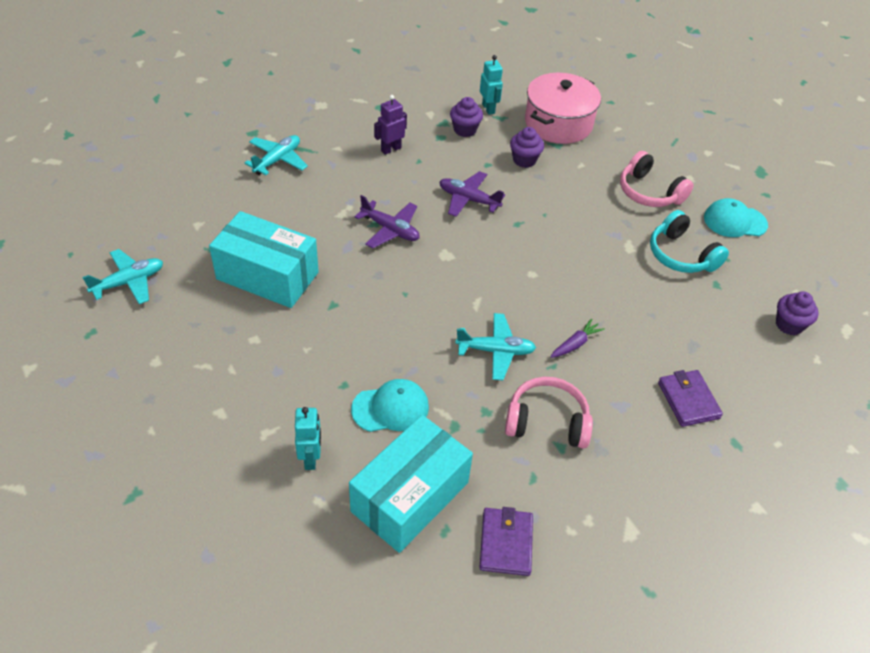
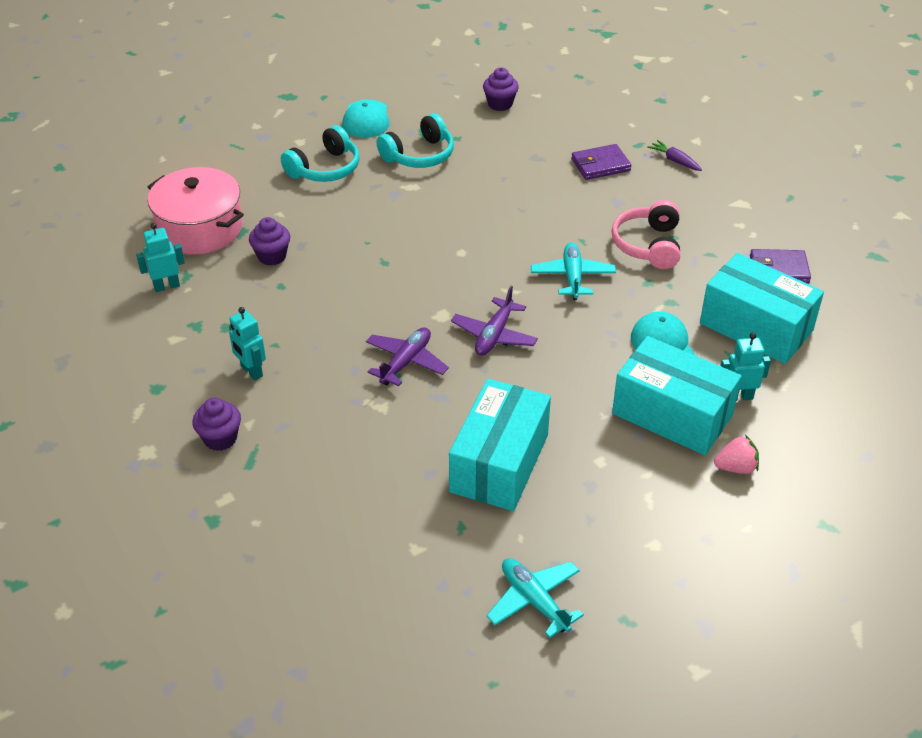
camera: 90 degrees left, 5 degrees down
(222, 436) = (736, 467): none -> pink strawberry
(277, 160) = (276, 483): turquoise plane -> none
(298, 399) = (672, 414): none -> turquoise box
(391, 149) = (251, 371): purple robot -> turquoise robot
(465, 130) = (211, 306): purple cupcake -> purple cupcake (220, 438)
(468, 199) = (346, 300): purple plane -> purple plane (494, 335)
(575, 344) = (551, 226): purple carrot -> purple carrot (674, 161)
(649, 192) = (325, 169): pink headphones -> turquoise headphones

